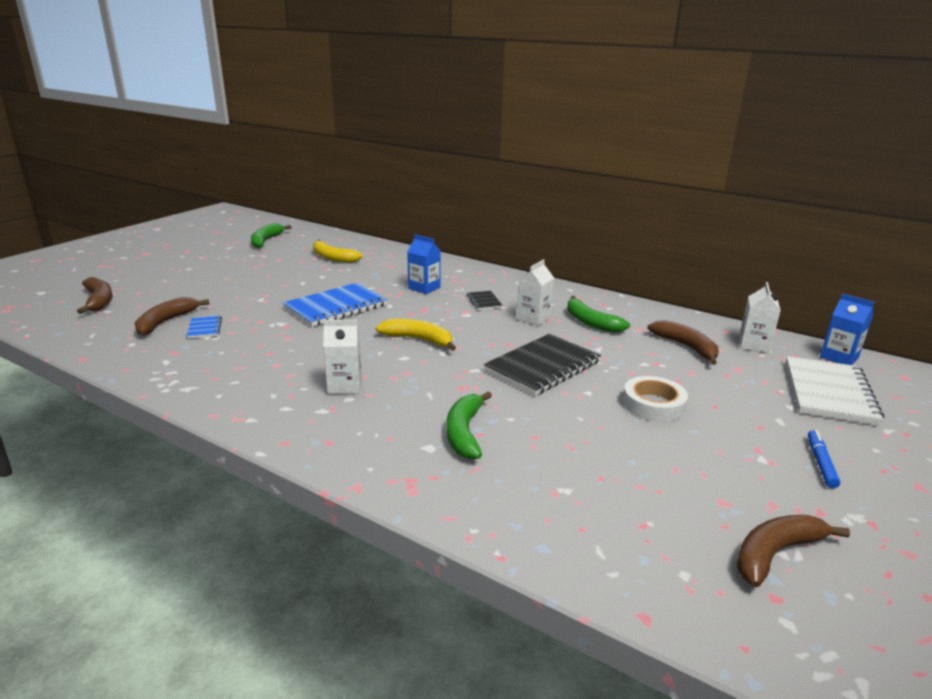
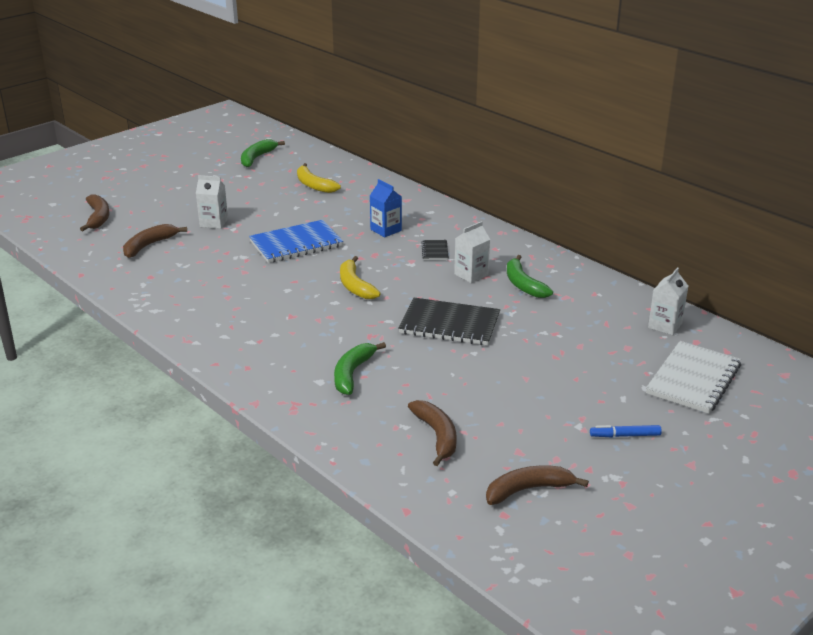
camera: 15 degrees right, 5 degrees up
(205, 328) = (179, 255): blue notebook -> none
(345, 385) = (276, 322): white carton -> white carton (214, 223)
(419, 339) = (355, 286): yellow banana -> yellow banana turned 150 degrees counterclockwise
(542, 366) = (449, 324): black notebook -> black notebook turned 45 degrees clockwise
(653, 404) = (523, 370): white tape -> none
(686, 347) = (596, 320): brown banana -> brown banana (437, 436)
(820, 463) = (625, 435): blue marker -> blue marker turned 120 degrees counterclockwise
(839, 357) = (739, 348): blue carton -> none

